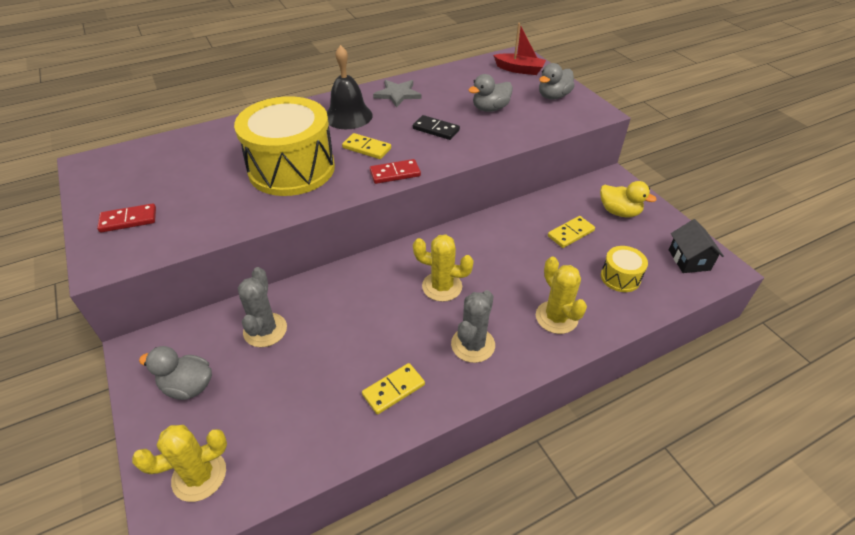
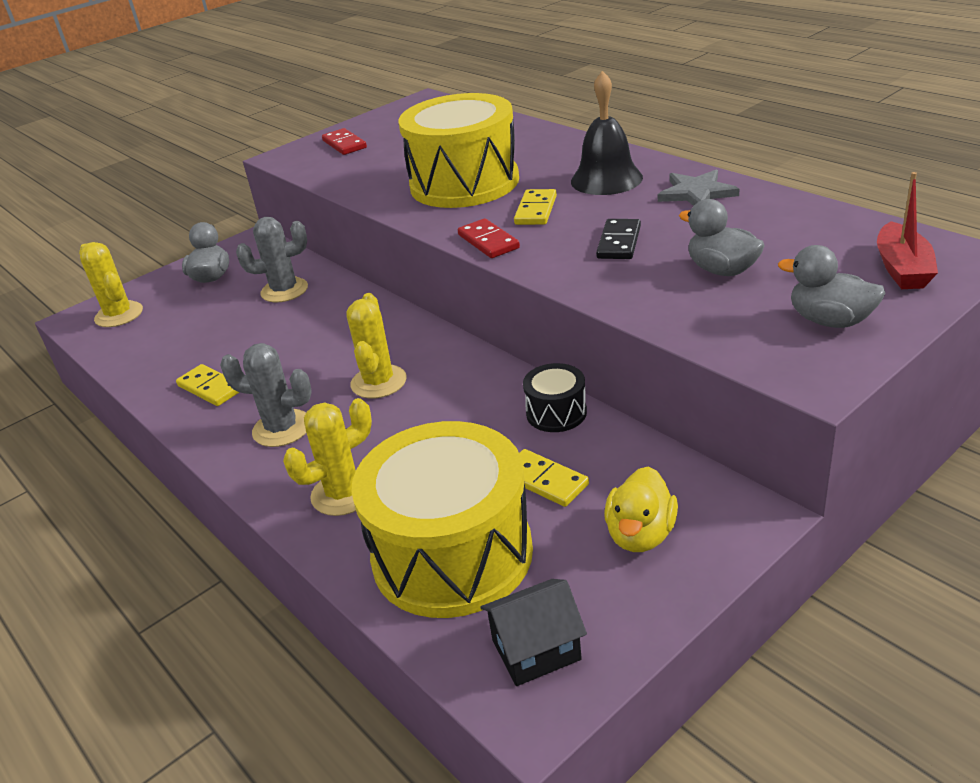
camera: 80 degrees right, 10 degrees down
(513, 217) = (556, 413): none -> black drum
(620, 277) = (452, 554): yellow drum -> yellow drum, size x2.27

